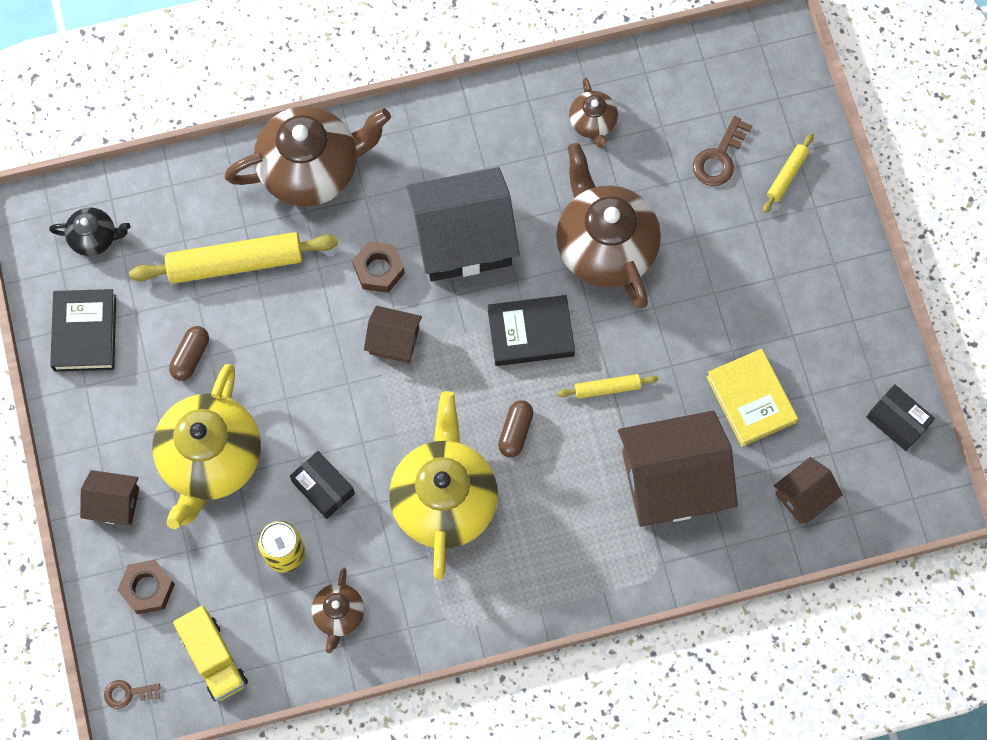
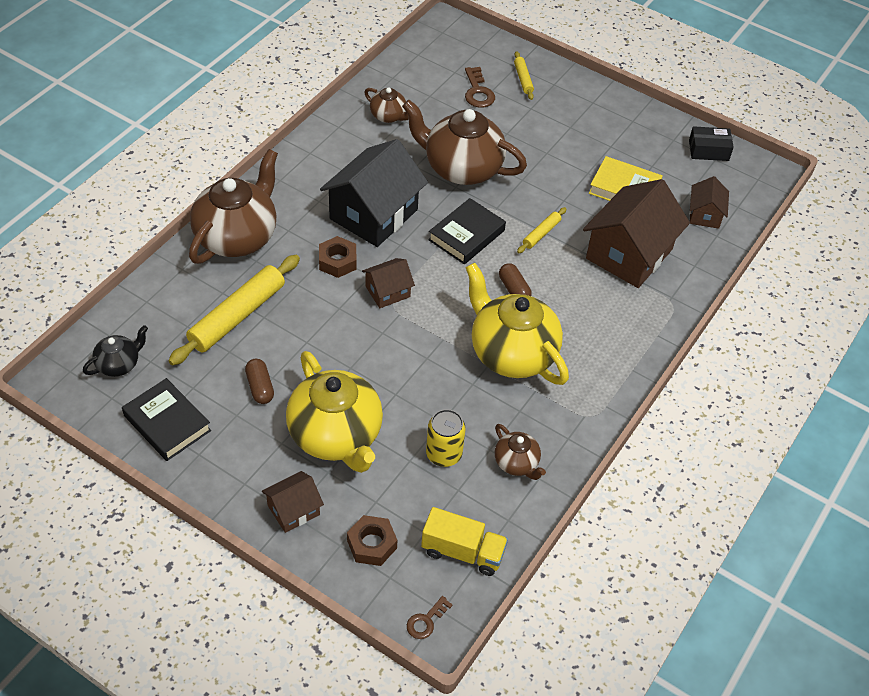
camera: 45 degrees left, 20 degrees down
(323, 488) = (429, 399): black box -> none

